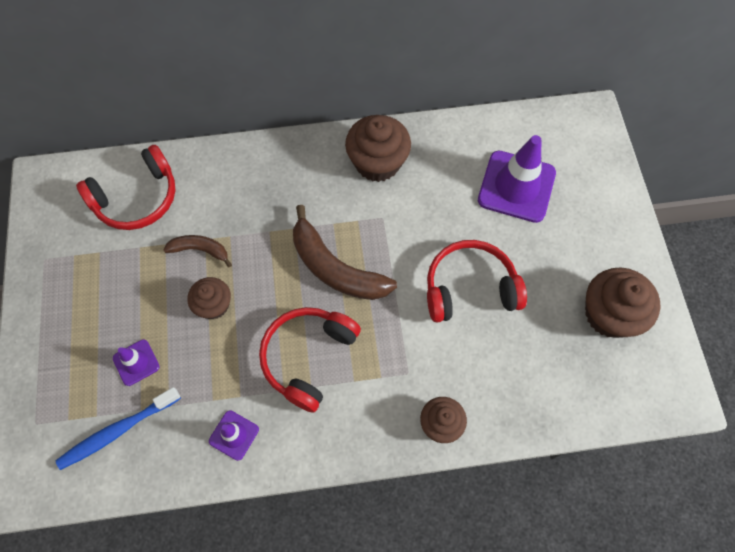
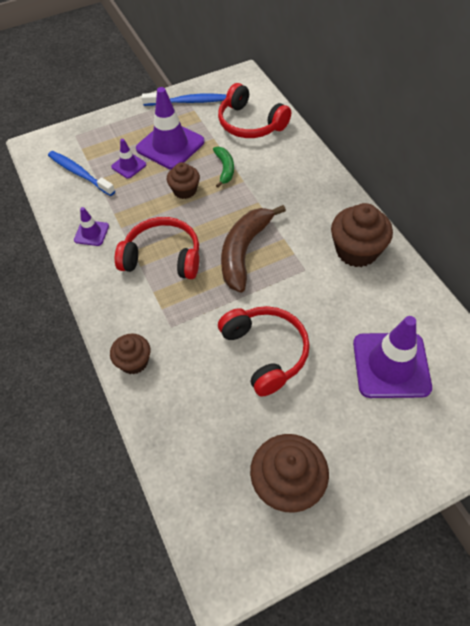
camera: 75 degrees right, 10 degrees down
(52, 259) = (187, 102): none -> blue toothbrush
(125, 301) = (170, 145): none -> purple traffic cone
(200, 250) = (225, 169): brown banana -> green banana

